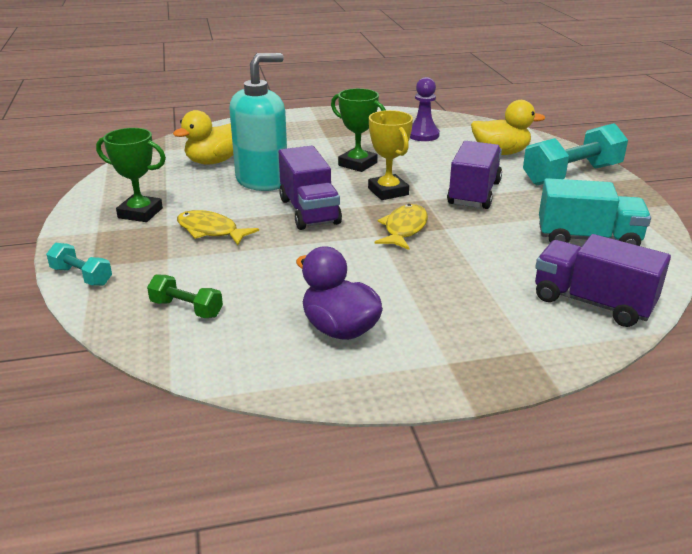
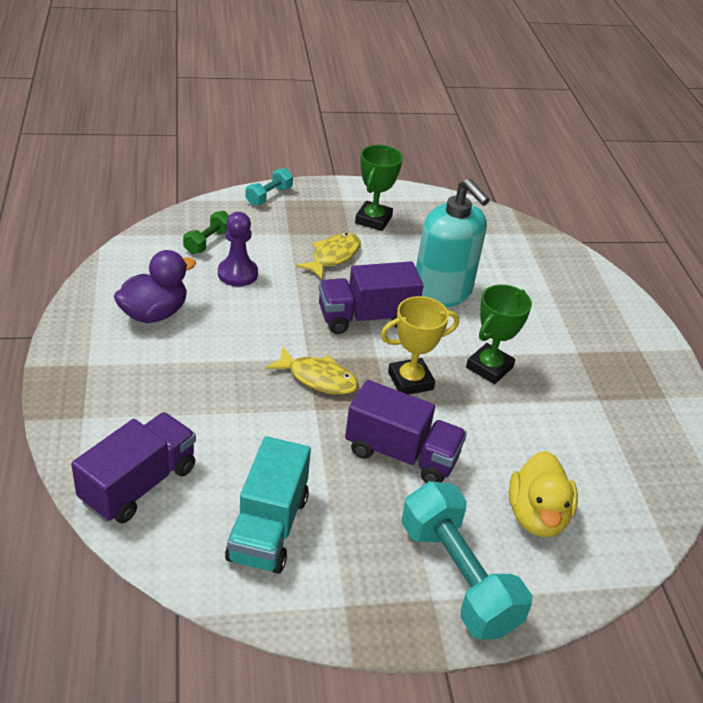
camera: 90 degrees right, 10 degrees up
(213, 161) = (492, 262): yellow duck -> none
(423, 135) = (596, 445): purple pawn -> purple pawn (237, 274)

